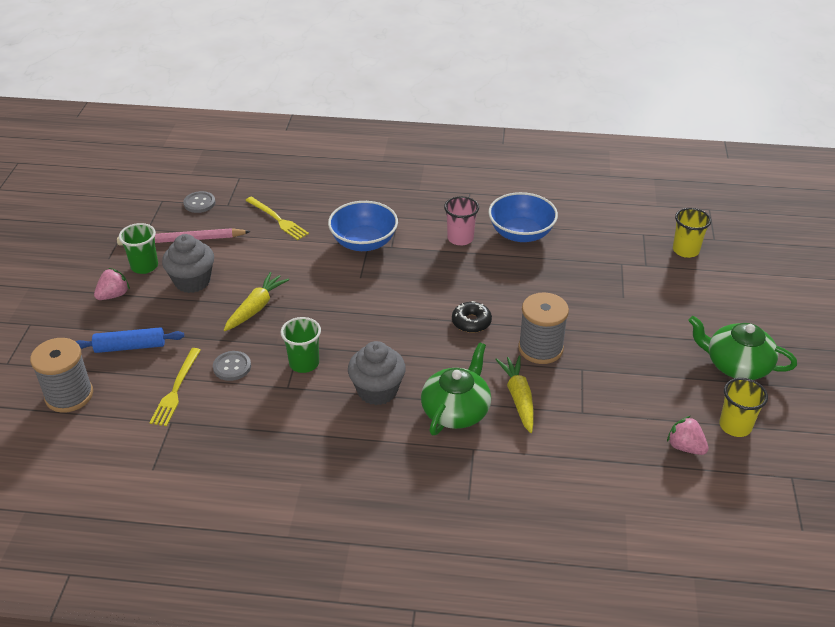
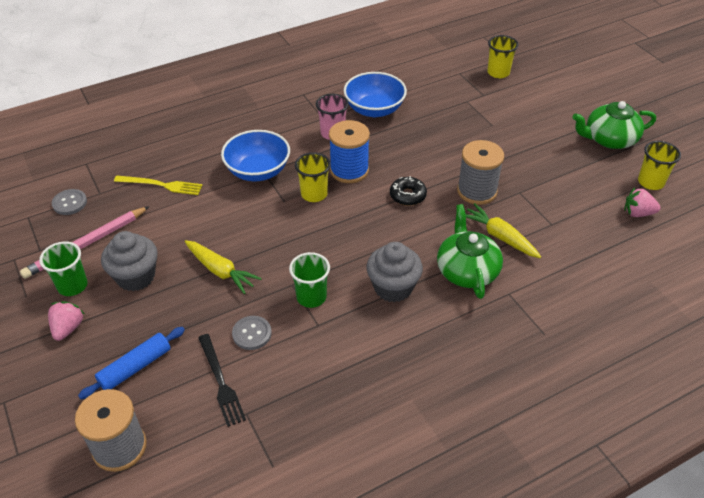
camera: 35 degrees left, 5 degrees up
(176, 389) = (221, 382): yellow fork -> black fork
(256, 308) = (220, 271): yellow carrot -> yellow carrot turned 135 degrees clockwise
(390, 282) = (314, 194): none -> yellow cup
(441, 277) = (349, 170): none -> blue spool

